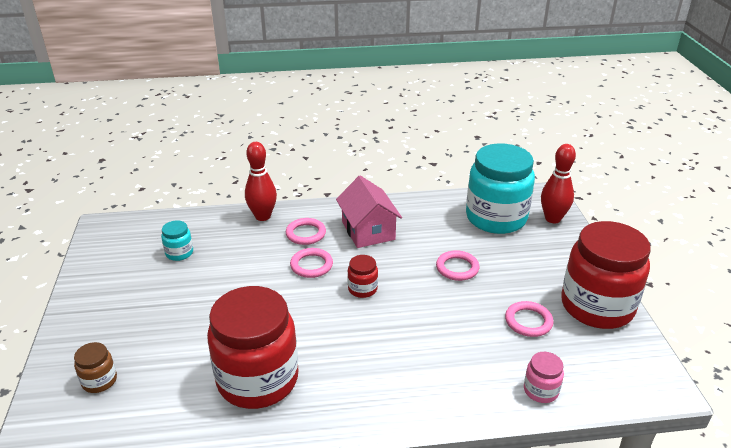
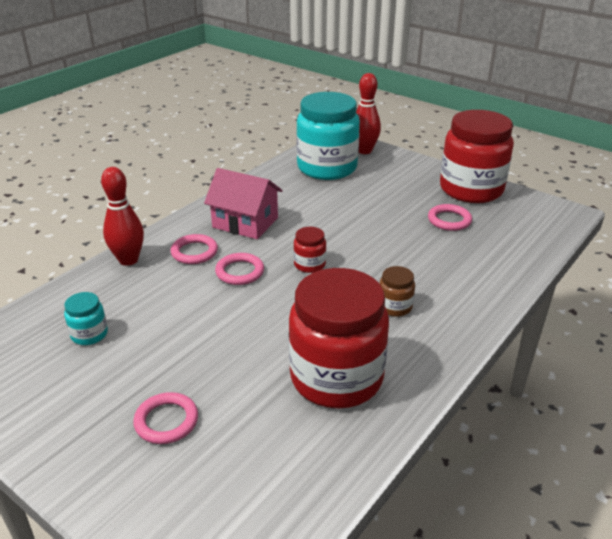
camera: 45 degrees left, 0 degrees up
(99, 381) = (193, 487): brown jar -> brown jar (395, 307)
(457, 268) = (353, 213): pink ring -> pink ring (166, 421)
(540, 390) = (518, 255): pink jar -> none

